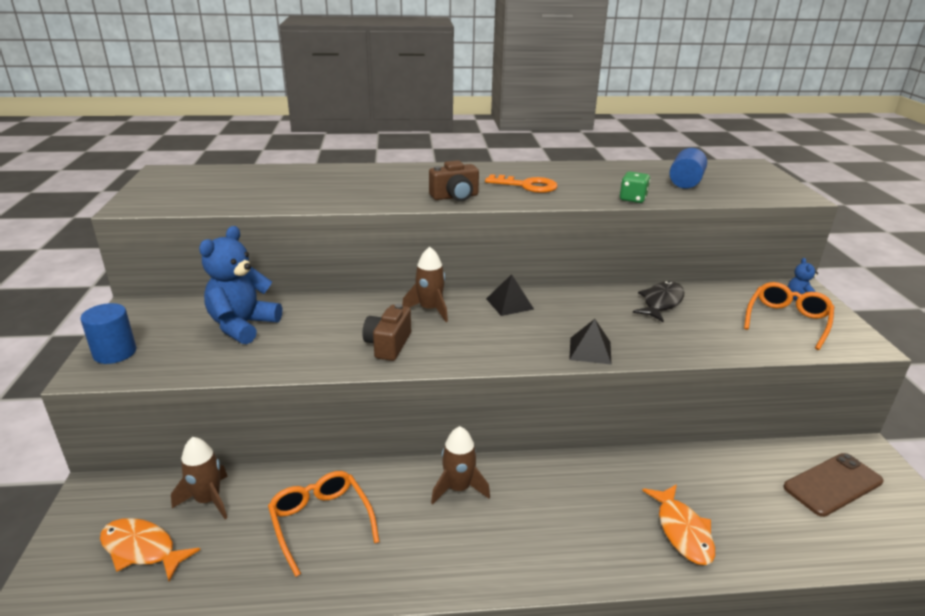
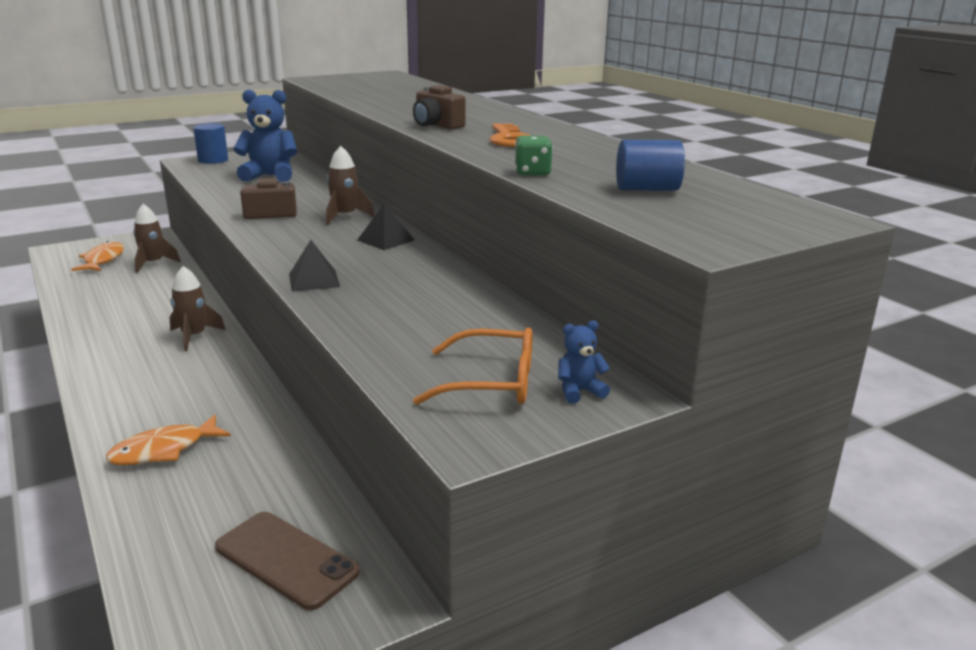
camera: 65 degrees right, 5 degrees down
(321, 522) = (139, 299): orange glasses -> none
(661, 302) = (463, 303): black fish -> none

